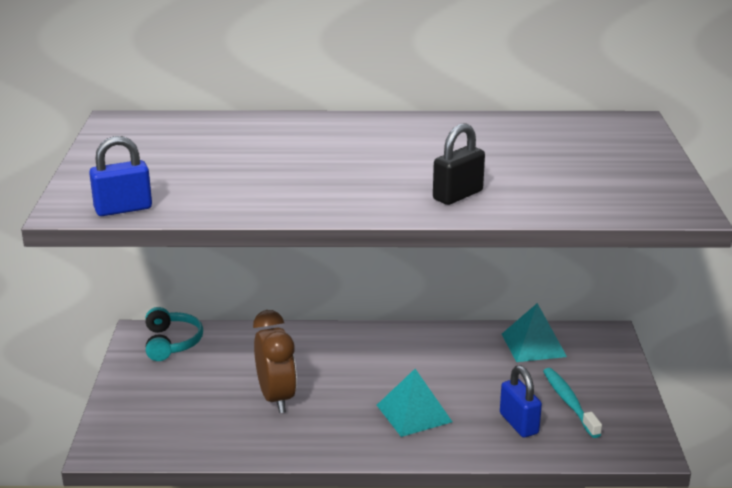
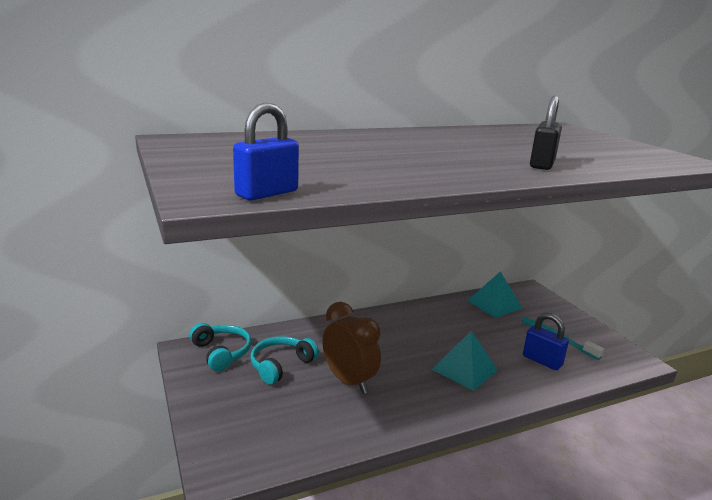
camera: 25 degrees left, 5 degrees down
(220, 368) = (281, 365): none -> turquoise headphones

